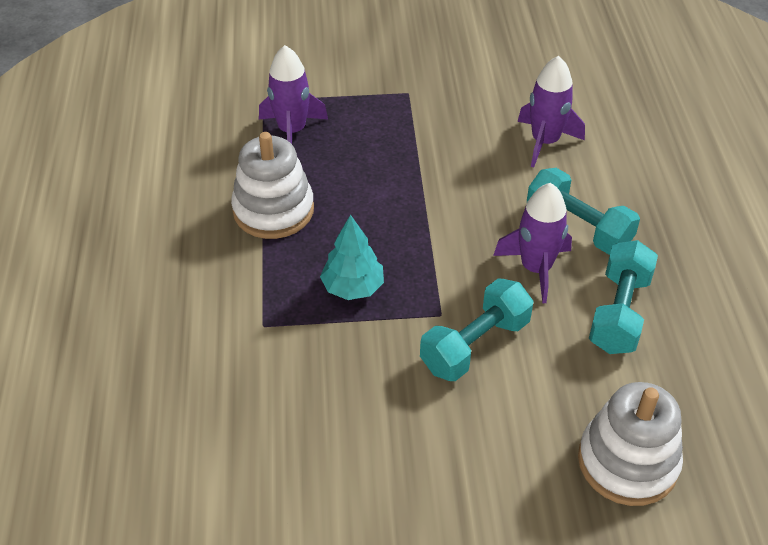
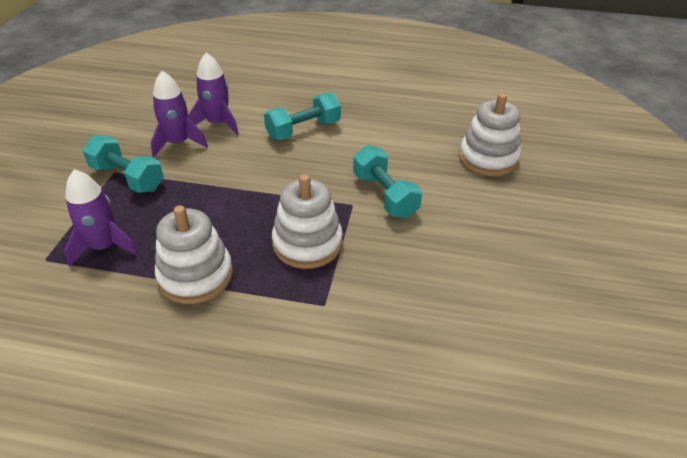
camera: 75 degrees left, 5 degrees down
(353, 287) = (307, 244): turquoise tree -> white stacking toy
(536, 268) = (330, 155): purple rocket -> purple rocket (178, 143)
(619, 313) = (380, 133): turquoise dumbbell -> turquoise dumbbell (127, 178)

